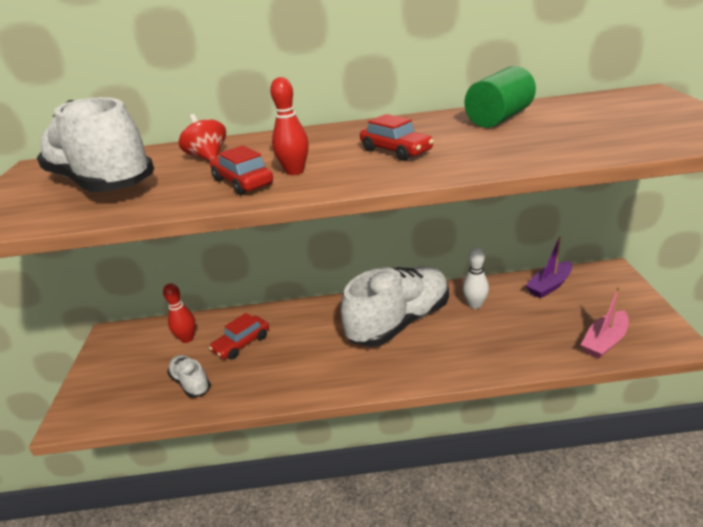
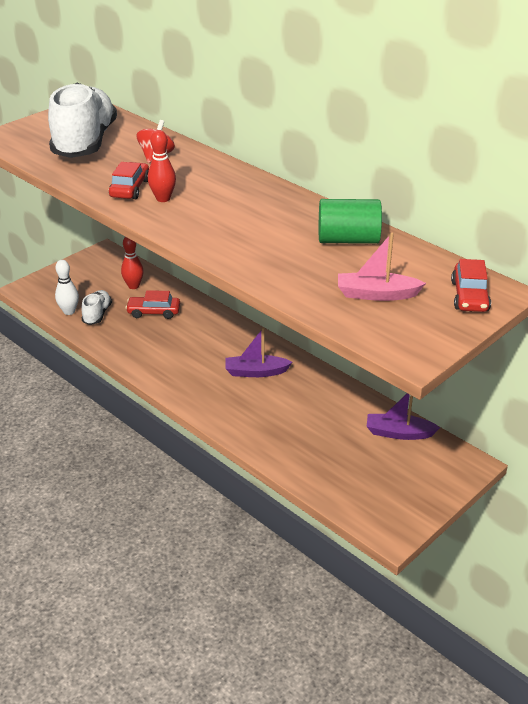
camera: 45 degrees right, 5 degrees up
(396, 151) = (234, 221): red car -> red car (469, 296)
(399, 322) = (256, 372): white shoe -> purple boat
(475, 304) = (322, 401): white bowling pin -> white bowling pin (69, 311)
(604, 341) = (347, 490): pink boat -> pink boat (376, 294)

